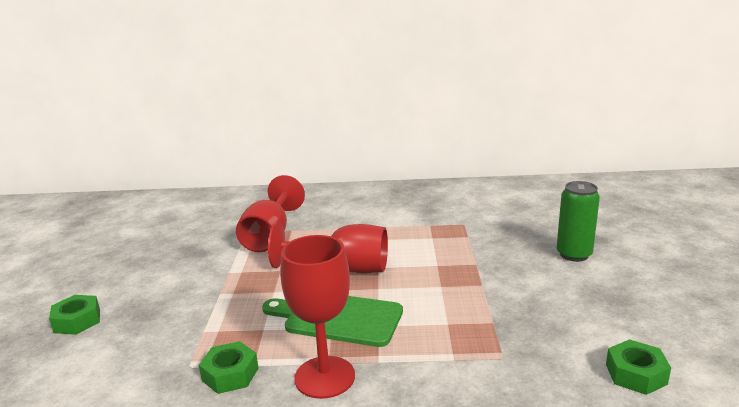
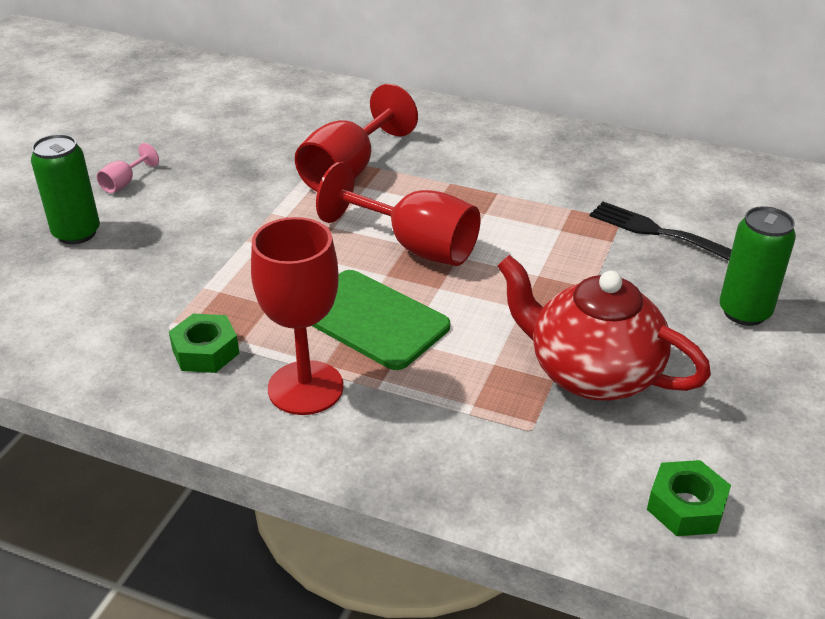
camera: 20 degrees right, 15 degrees up
(77, 321) = (76, 233): green nut -> green can
(102, 279) = (124, 183): none -> pink goblet
(490, 225) = (657, 232): none -> black fork
(513, 312) = (591, 373): none -> red teapot

